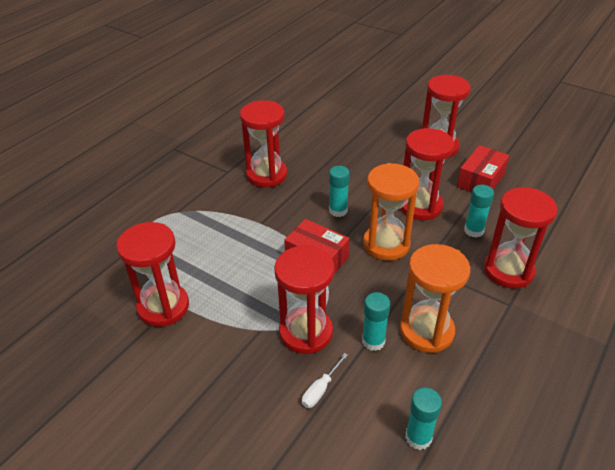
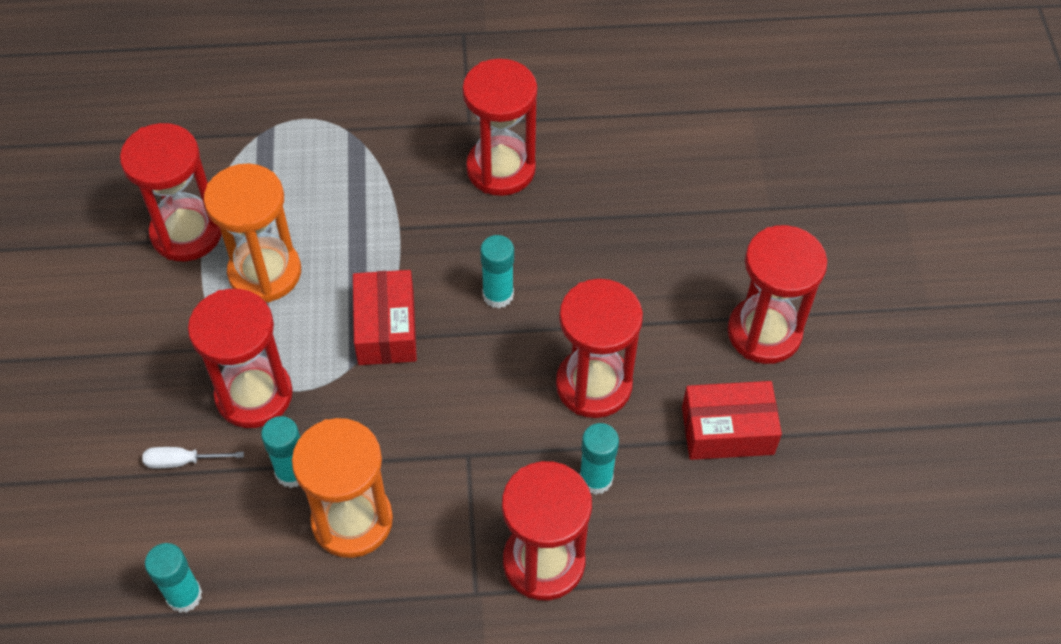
camera: 50 degrees right, 15 degrees up
(386, 244) = (476, 389): orange hourglass -> orange hourglass (265, 272)

